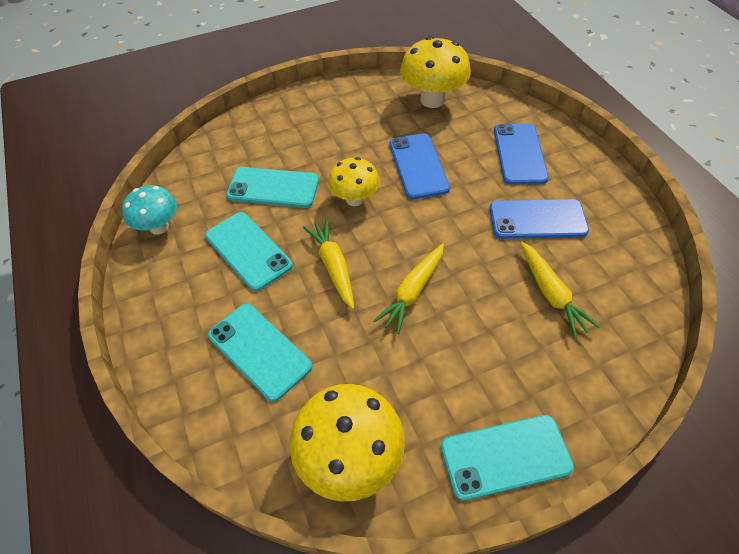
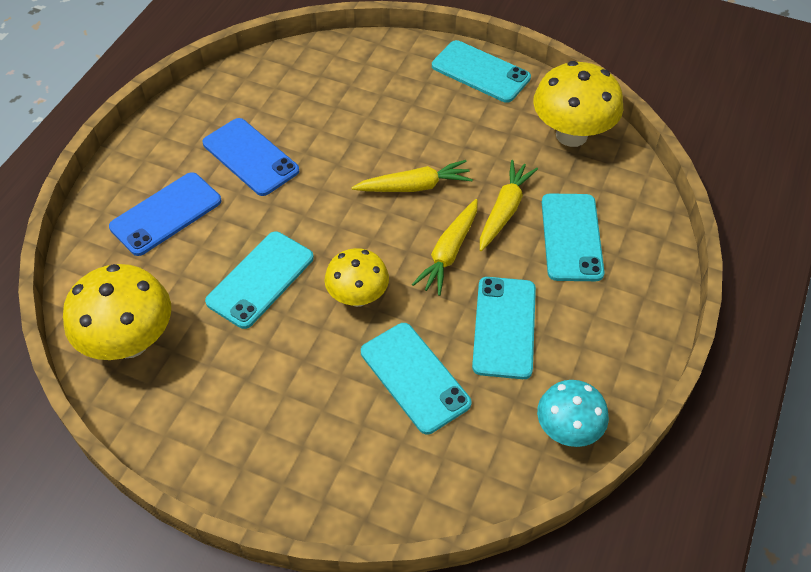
camera: 135 degrees left, 0 degrees up
(418, 166) = (260, 279): blue phone -> turquoise phone
(550, 293) = (326, 112): yellow carrot -> yellow carrot (504, 211)

